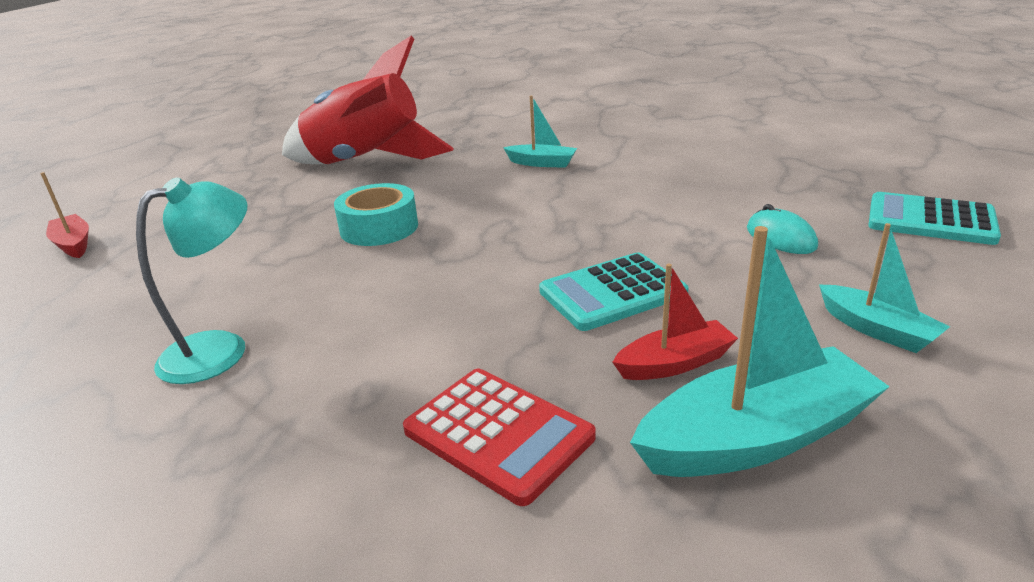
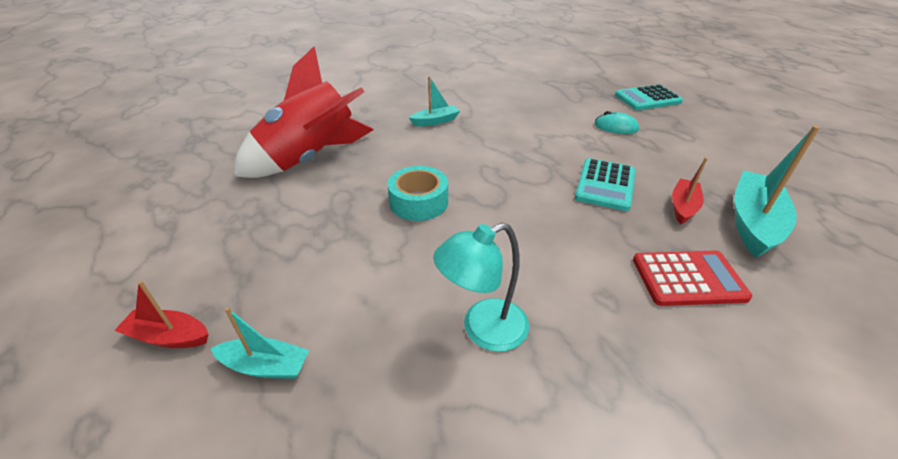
camera: 45 degrees left, 10 degrees up
(220, 349) = (483, 330): turquoise lamp -> turquoise lamp turned 120 degrees counterclockwise
(876, 329) = (709, 157): turquoise boat -> turquoise boat (265, 366)

